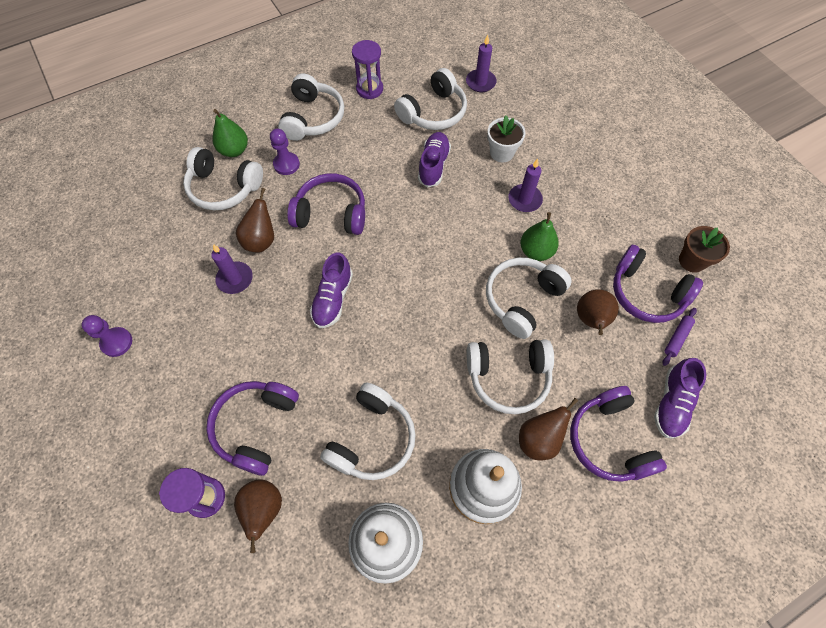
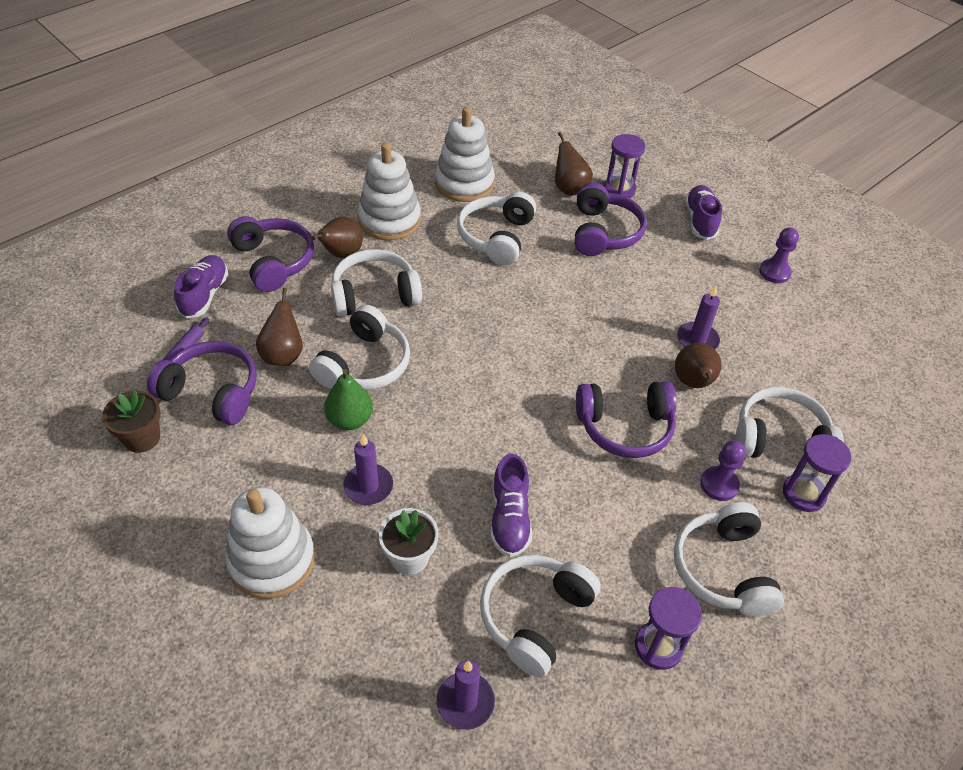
camera: 165 degrees right, 15 degrees down
(234, 150) = (803, 494): green pear -> purple hourglass
(333, 299) = (580, 336): purple shoe -> purple shoe (700, 221)
(587, 164) = (272, 560): none -> white stacking toy

